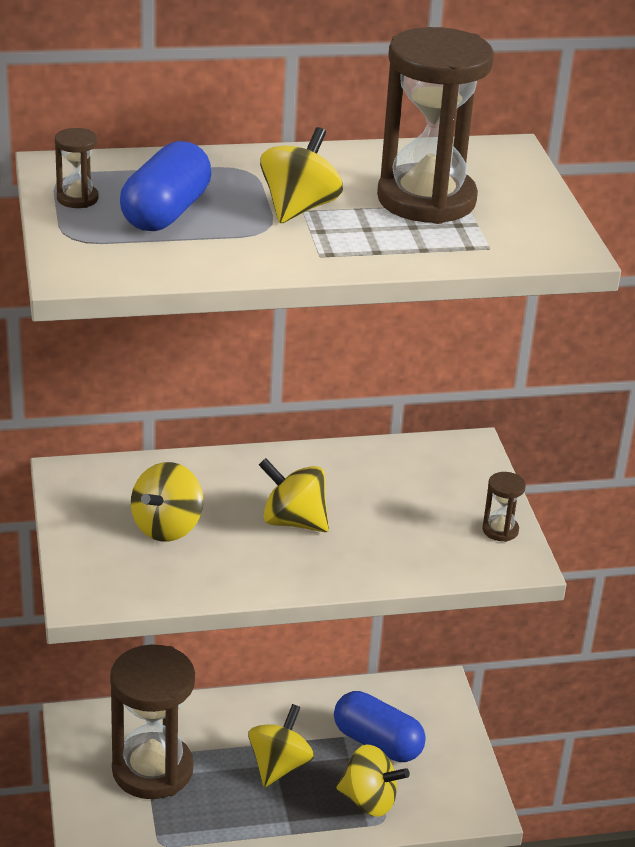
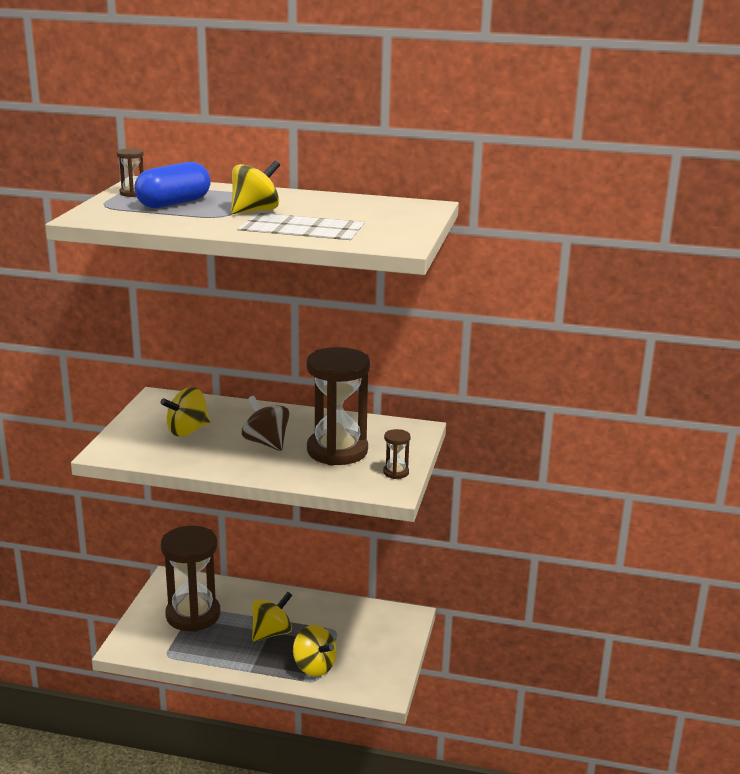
camera: 25 degrees right, 10 degrees down
(293, 521) = (266, 442): yellow spinning top -> brown spinning top
(377, 743) = (344, 636): blue capsule -> none
(426, 200) = (340, 217): brown hourglass -> brown hourglass (337, 451)

